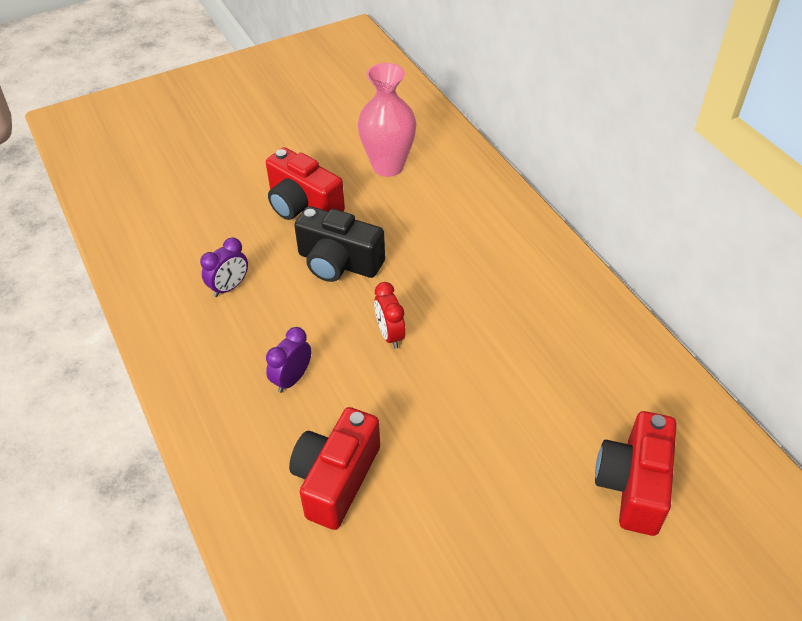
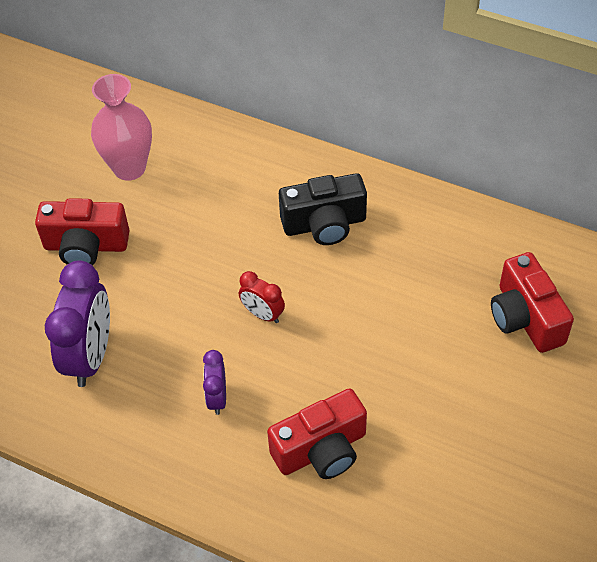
camera: 35 degrees left, 5 degrees up
(229, 287) = (90, 356): purple clock -> purple clock, size x1.94
(336, 479) = (321, 450): red camera -> red camera turned 105 degrees counterclockwise
(338, 263) = (166, 279): black camera -> black camera (324, 224)

